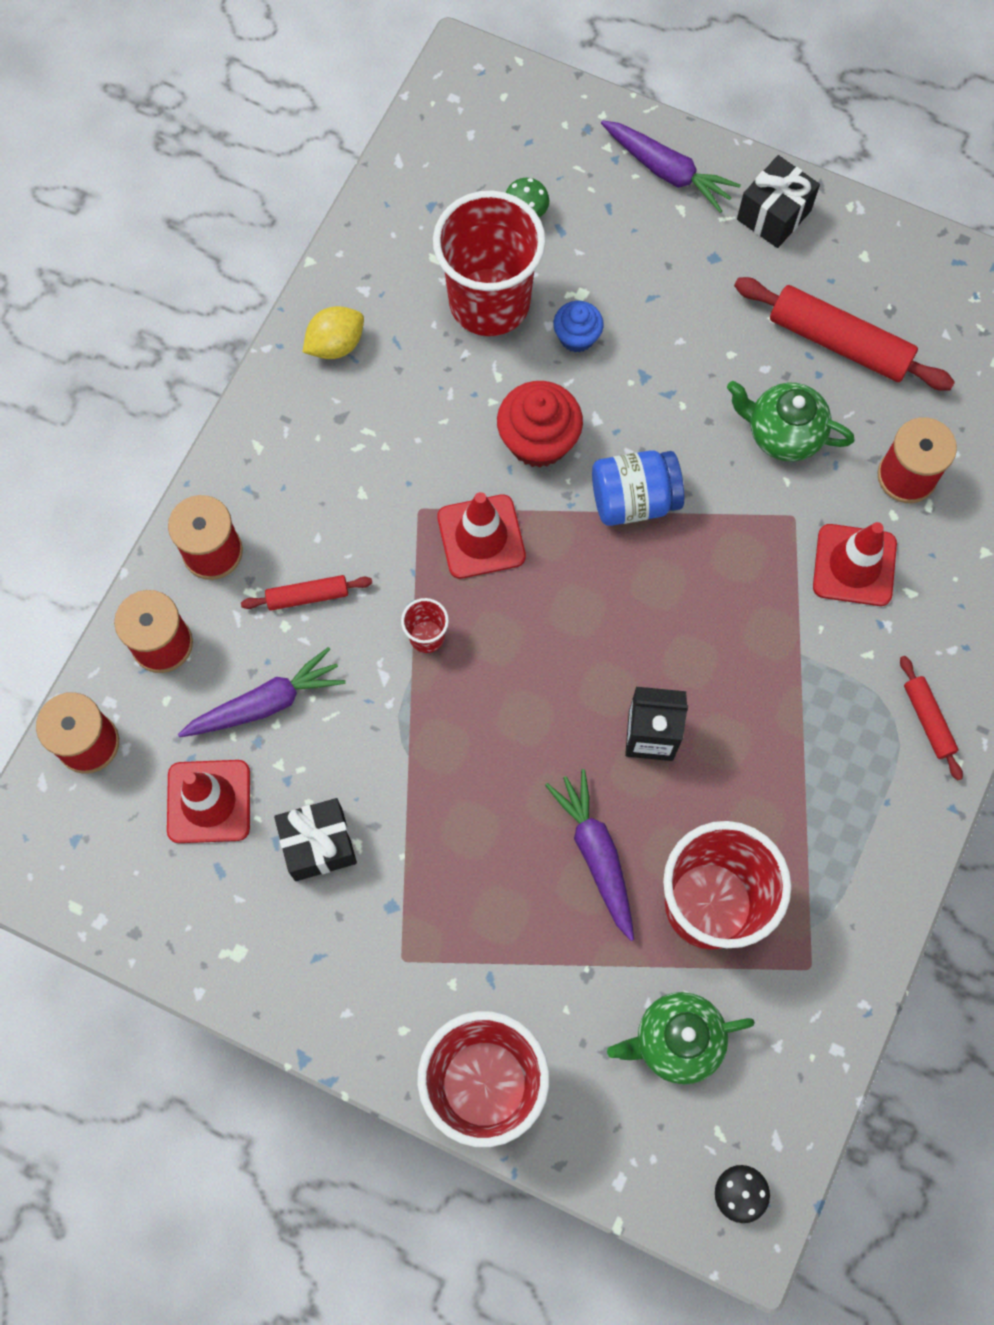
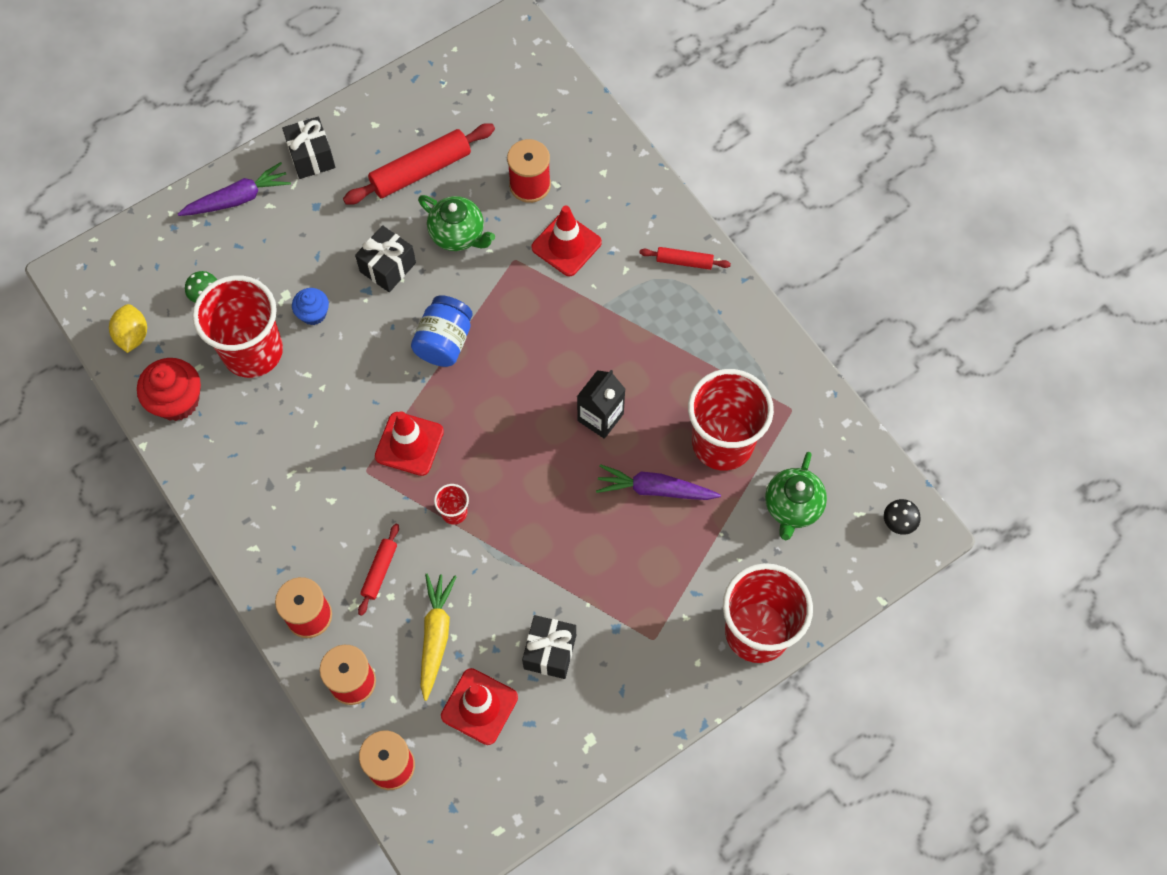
camera: 60 degrees left, 5 degrees down
(266, 703) = (436, 635): purple carrot -> yellow carrot
(335, 344) = (215, 461): yellow lemon -> yellow lemon (133, 336)
(538, 440) = (367, 375): red cupcake -> red cupcake (177, 401)
(688, 381) = (388, 267): none -> black gift
(783, 433) = (458, 235): green teapot -> green teapot turned 105 degrees counterclockwise

